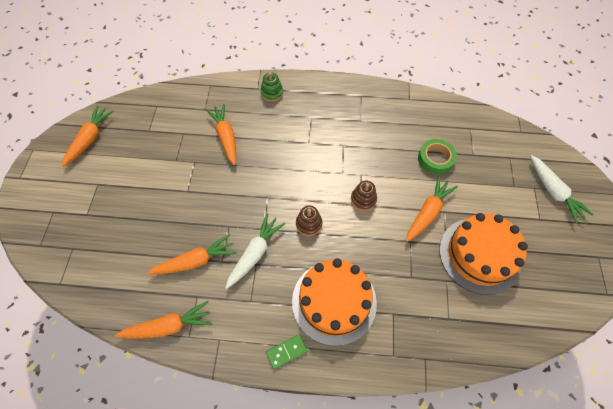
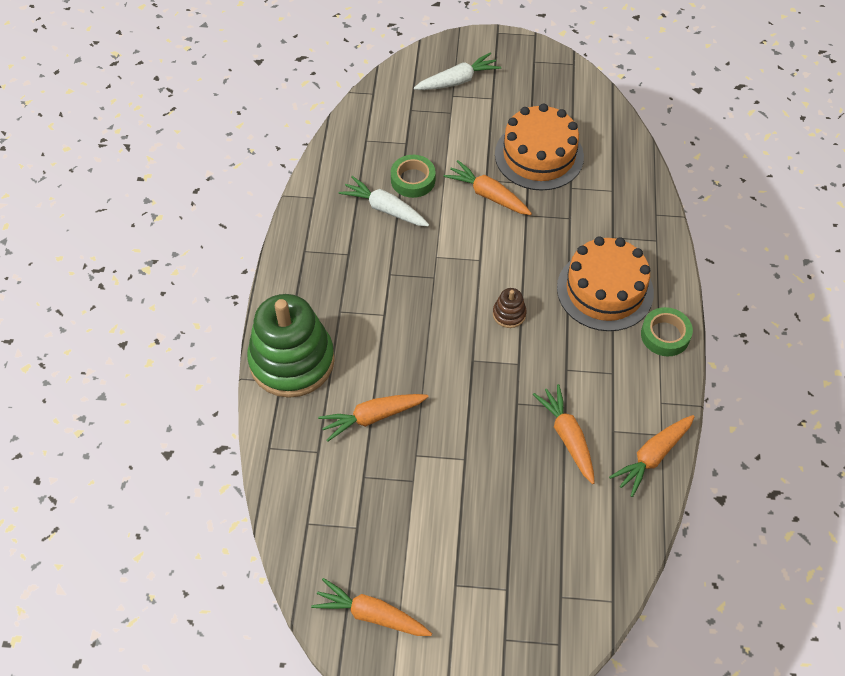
camera: 90 degrees left, 5 degrees down
(169, 326) = (652, 457): orange carrot -> orange carrot turned 120 degrees counterclockwise
(255, 253) = (552, 371): white carrot -> white carrot (384, 208)
(272, 93) = (292, 361): green stacking toy -> green stacking toy, size x2.48
(286, 351) = (665, 335): green domino -> green tape
(363, 199) = (472, 256): brown stacking toy -> none

